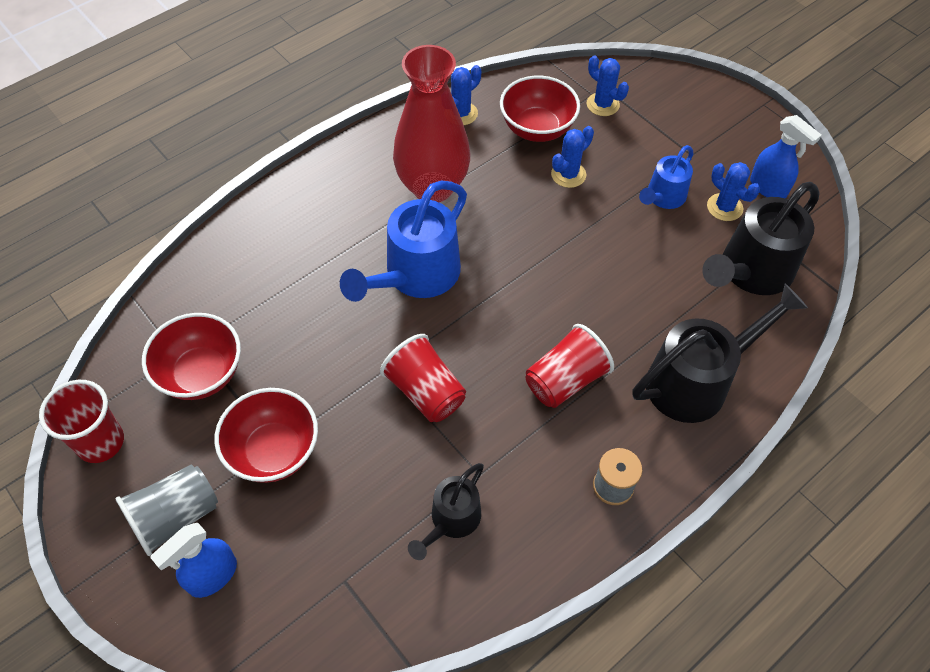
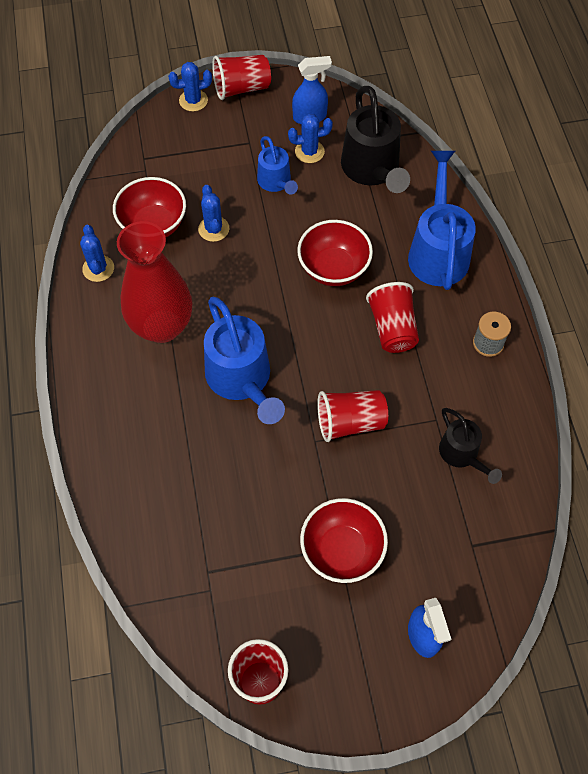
camera: 60 degrees left, 5 degrees up
(175, 517) = (360, 645): grey cup -> none
(201, 374) = (239, 578): red bowl -> red bowl (333, 268)
(602, 104) = (160, 169): blue cactus -> blue cactus (193, 100)
(697, 380) = (438, 250): black watering can -> blue watering can
(751, 118) = (241, 88): none -> red cup

